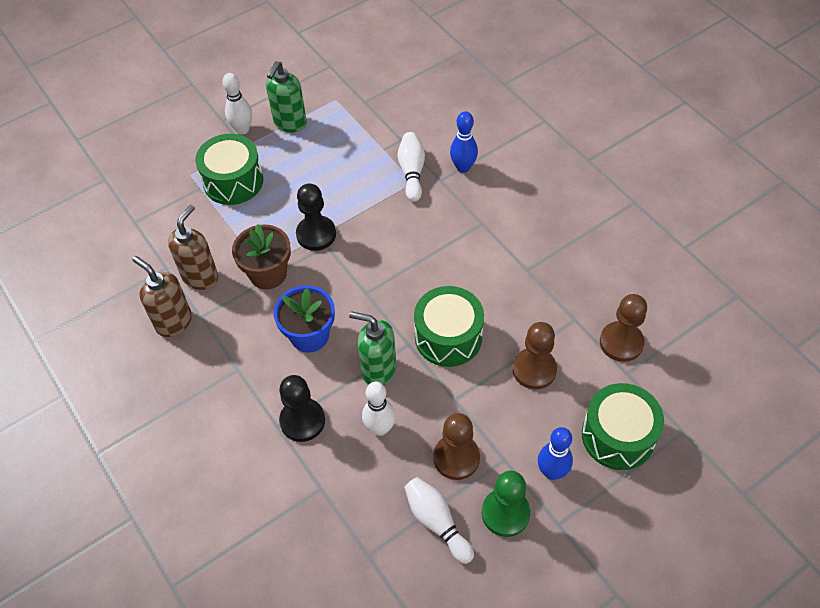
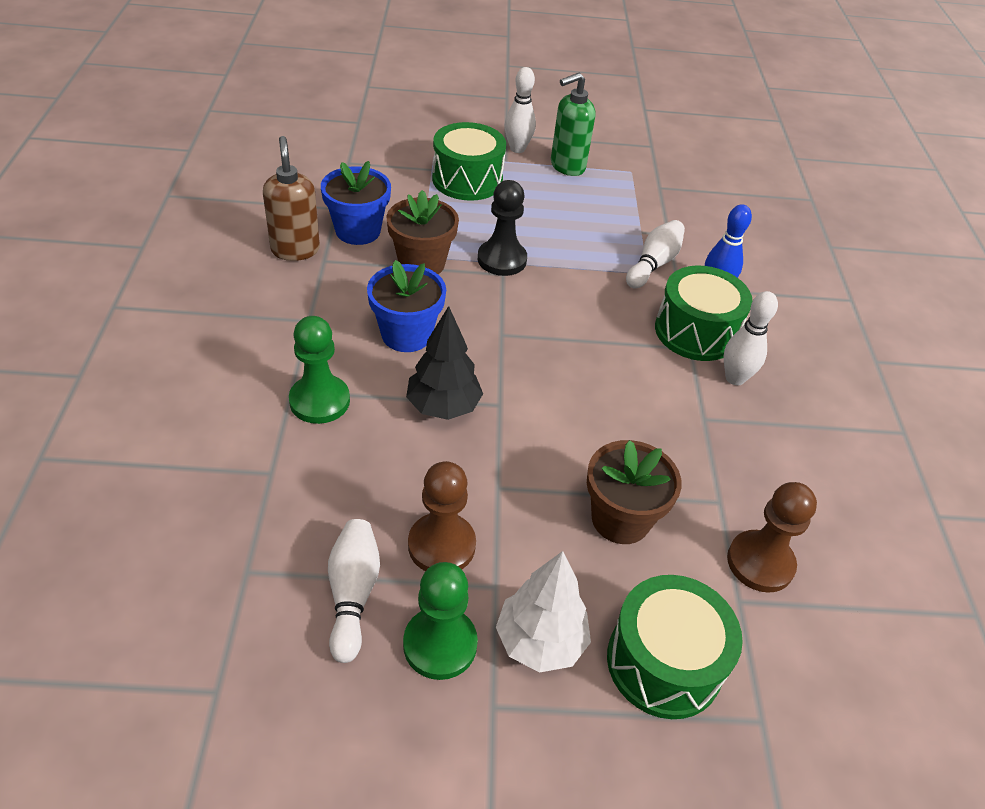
camera: 30 degrees right, 10 degrees down
(200, 277) = (358, 231): brown soap dispenser -> blue flower pot
(302, 421) = (319, 401): black pawn -> green pawn
(378, 370) = (443, 407): green soap dispenser -> black tree
(380, 428) = (389, 460): white bowling pin -> white bowling pin (735, 378)
(448, 337) = (550, 425): green drum -> green drum (696, 331)
(534, 369) = (620, 519): brown pawn -> brown flower pot
(552, 472) = (540, 641): blue bowling pin -> white tree

